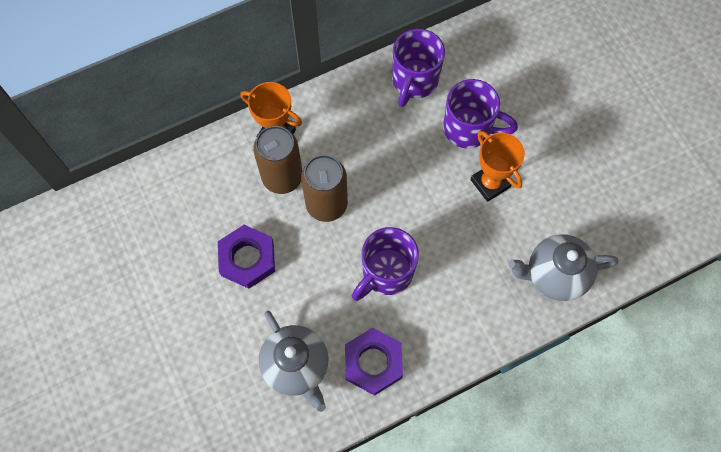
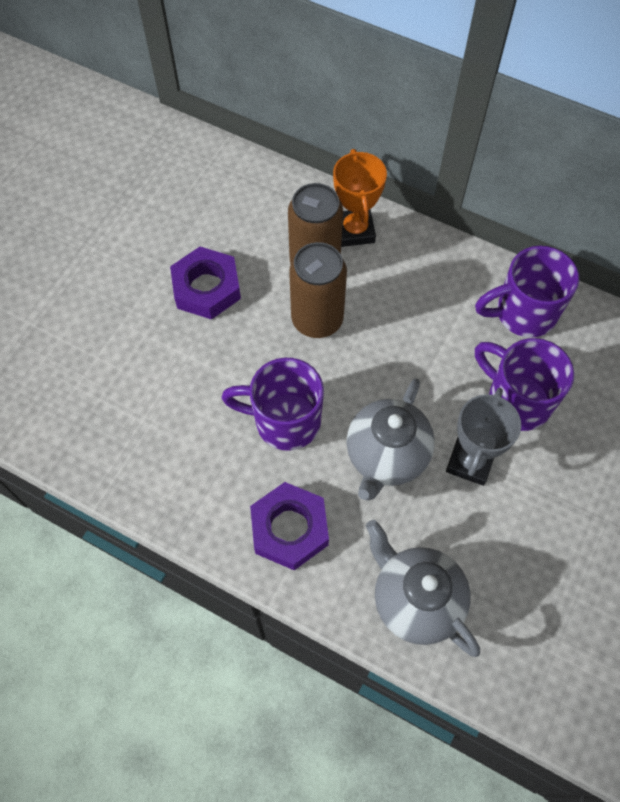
camera: 55 degrees right, 5 degrees down
(296, 367) = (125, 401): grey teapot -> grey teapot (386, 456)
(373, 363) = (177, 470): purple nut -> purple nut (289, 528)
(469, 129) = (516, 400): purple mug -> purple mug turned 150 degrees clockwise
(490, 183) = (470, 461): orange trophy -> grey trophy

